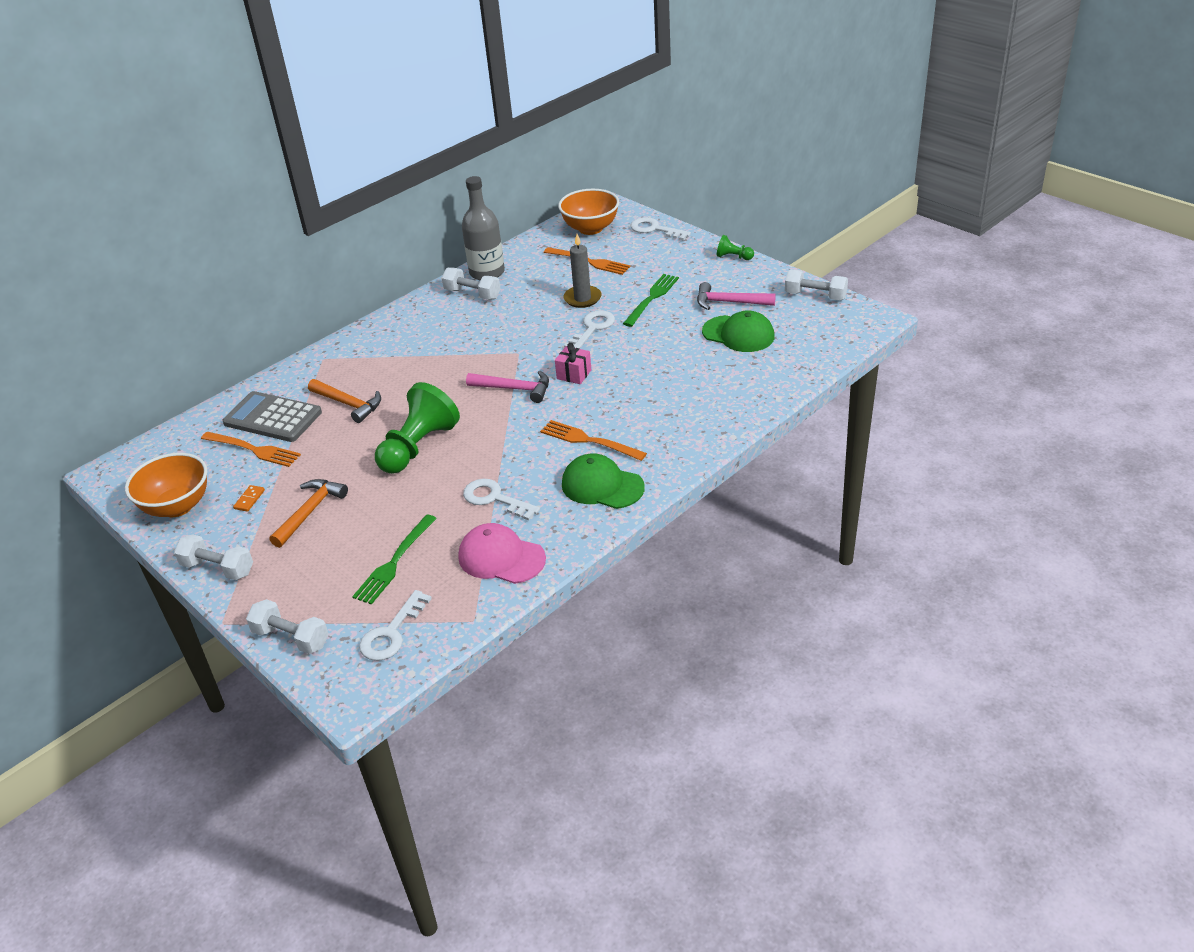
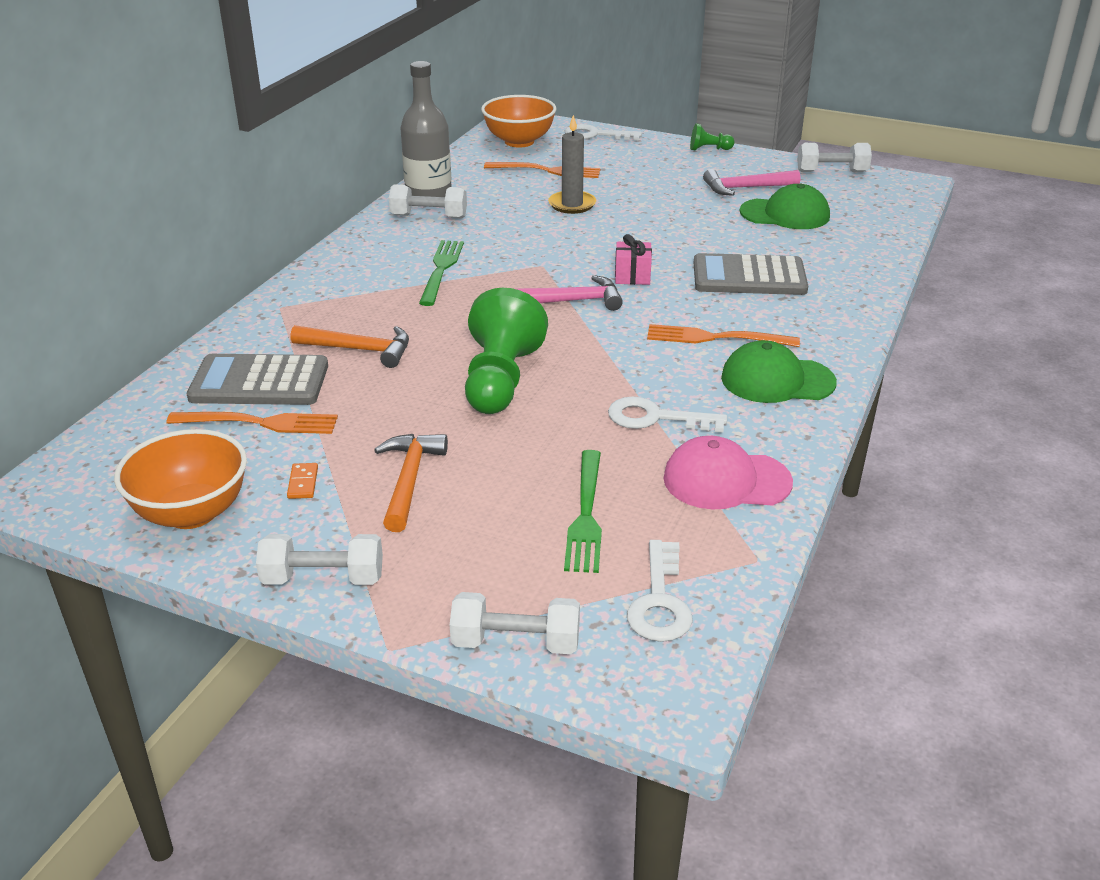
camera: 25 degrees left, 5 degrees down
(592, 328) = (611, 230): white key -> none
(652, 298) = (654, 195): green fork -> green fork (441, 270)
(659, 390) = (749, 277): none -> grey calculator

